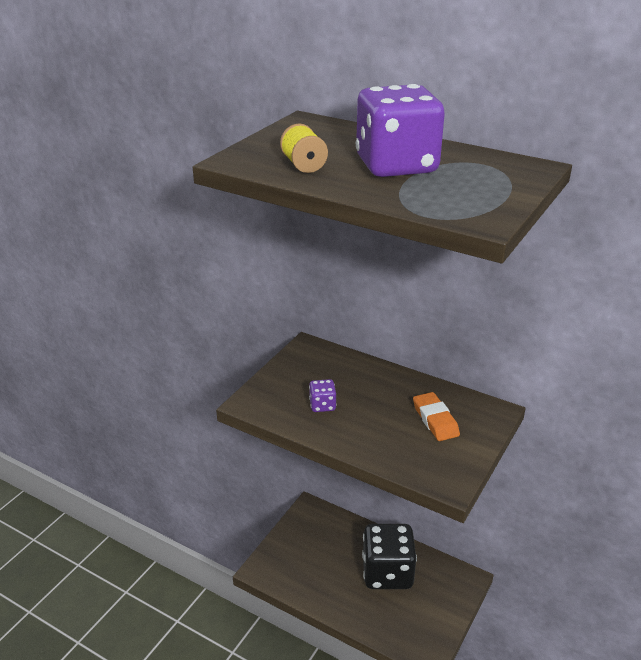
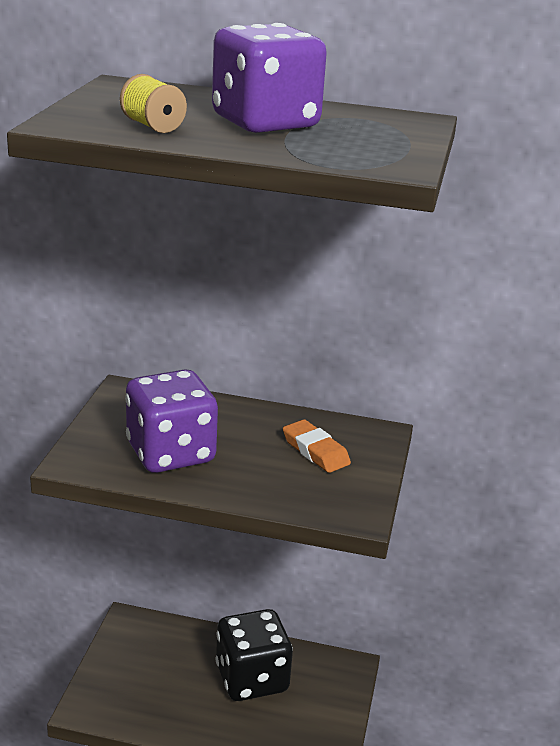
camera: 20 degrees left, 5 degrees down
(322, 405) = (170, 453): purple dice -> purple dice, size x2.33

